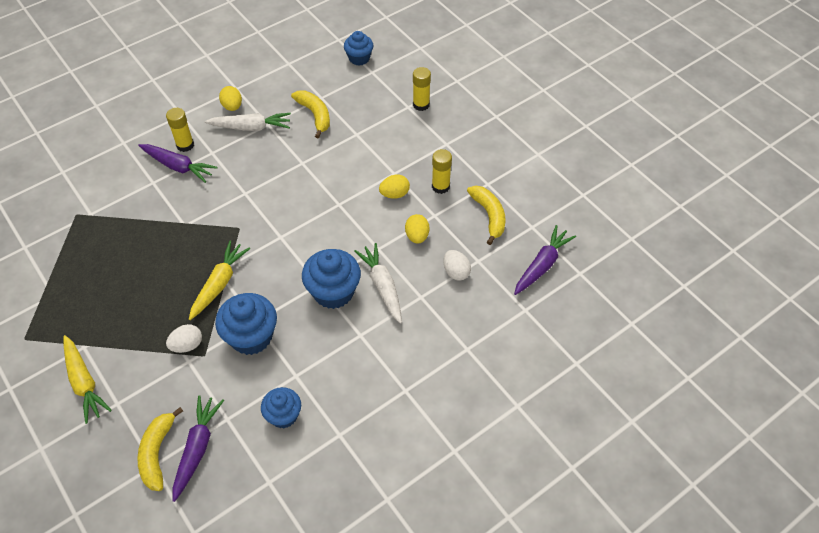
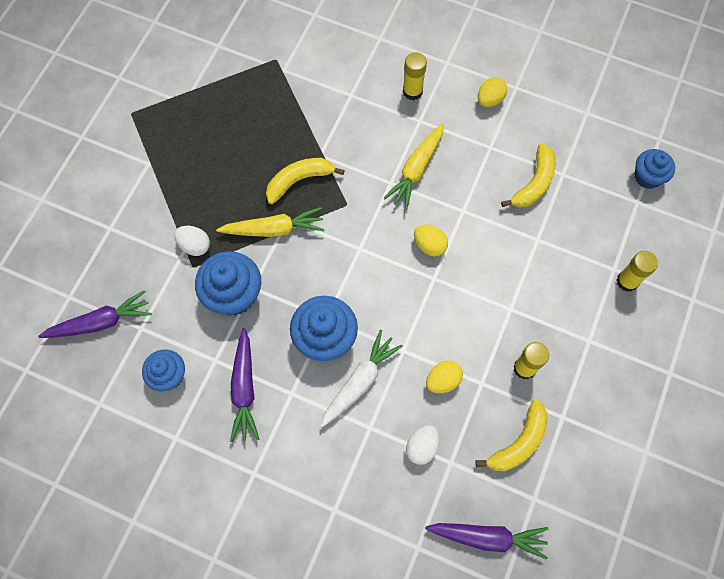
camera: 60 degrees right, 15 degrees up
(84, 382) = (115, 188): yellow carrot -> yellow carrot (416, 170)
(157, 453) = (81, 292): yellow banana -> yellow banana (299, 181)
(178, 166) = (383, 103): purple carrot -> purple carrot (244, 389)
(251, 127) = (475, 134): white carrot -> none
(394, 194) = (482, 326): yellow egg -> yellow egg (429, 245)

